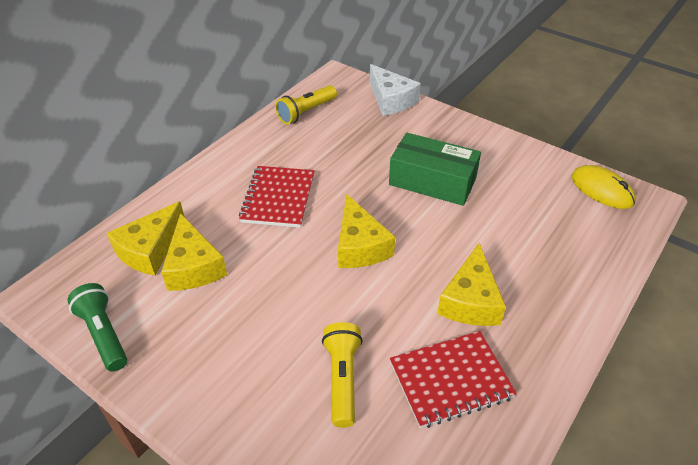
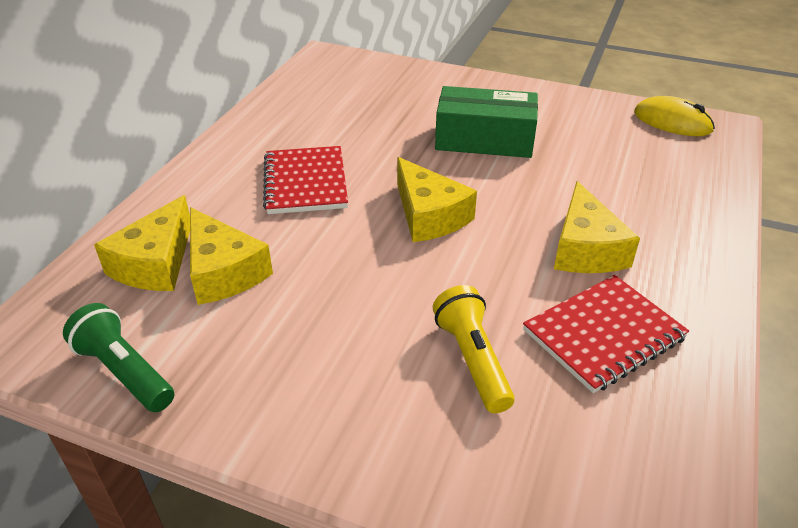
camera: 15 degrees left, 5 degrees down
(306, 112) = (303, 93): yellow flashlight -> none
(391, 100) = (399, 69): white cheese -> none

